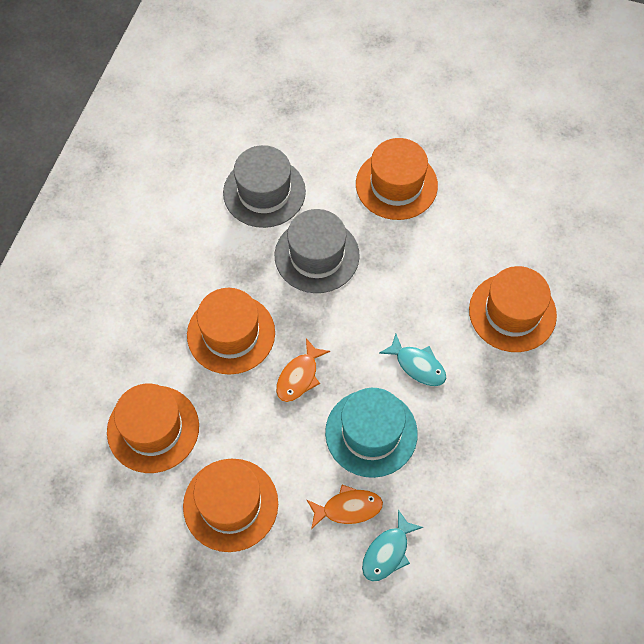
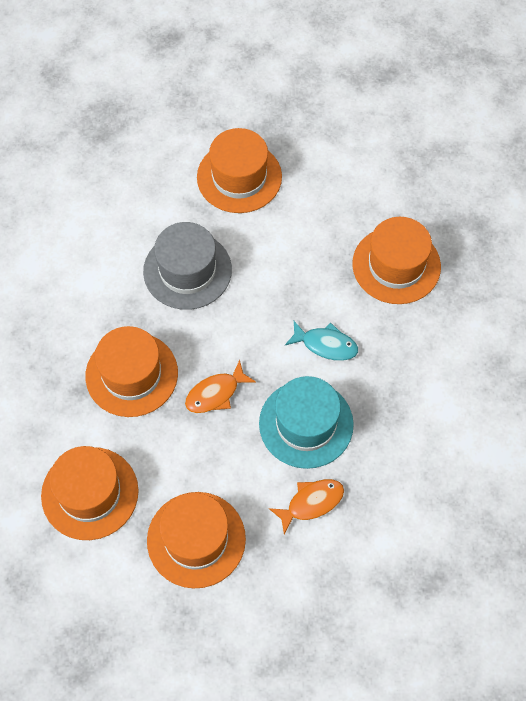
camera: 20 degrees left, 0 degrees up
(264, 192) = (110, 224): grey hat -> none
(299, 376) = (215, 393): orange fish -> orange fish turned 45 degrees clockwise
(387, 552) = (364, 530): turquoise fish -> none

